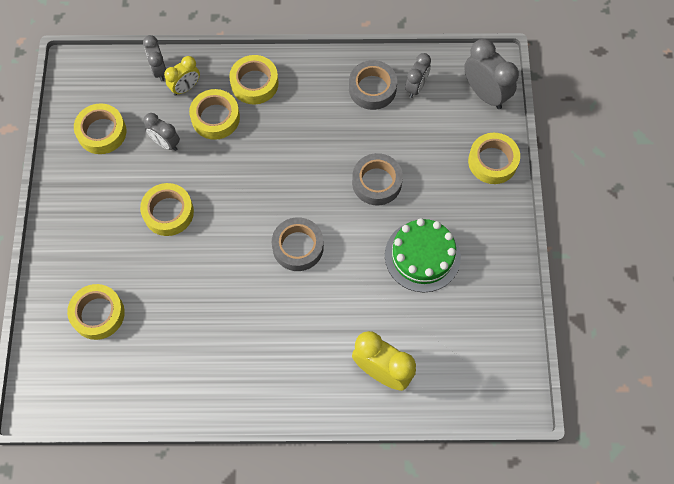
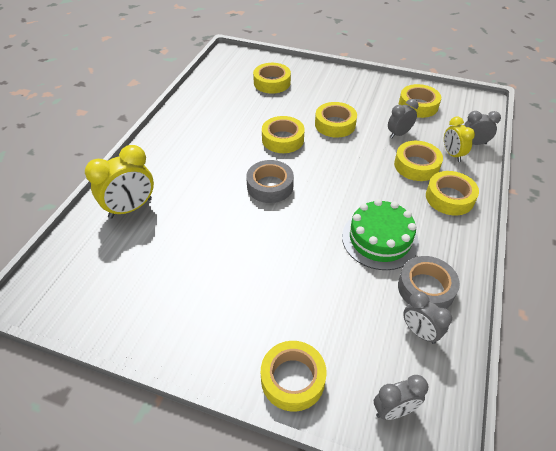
camera: 110 degrees right, 20 degrees down
(215, 260) = (283, 139): none -> yellow tape
(377, 182) = (309, 258): grey tape -> none
(422, 256) = (214, 270): green cake -> green cake (380, 239)
(485, 94) = (394, 410): grey clock -> grey clock, size x0.62

